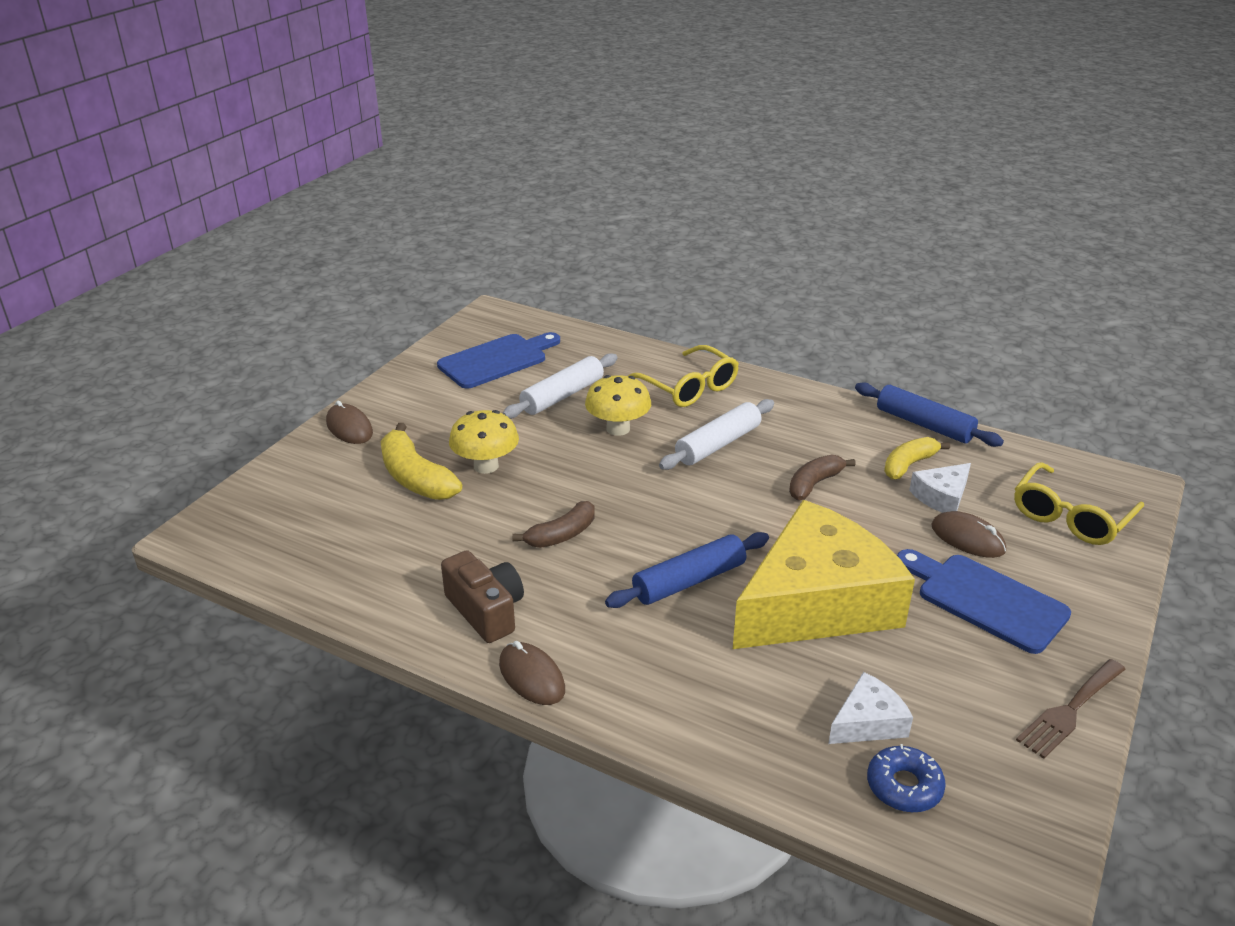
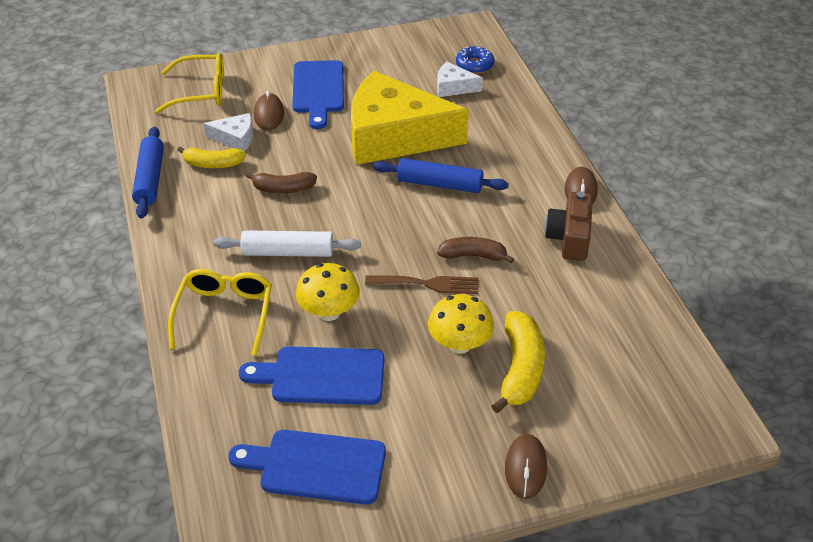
camera: 135 degrees left, 10 degrees up
(562, 396) = (322, 376): white rolling pin -> blue cutting board
(1069, 711) = (369, 45): brown fork -> brown fork (428, 284)

